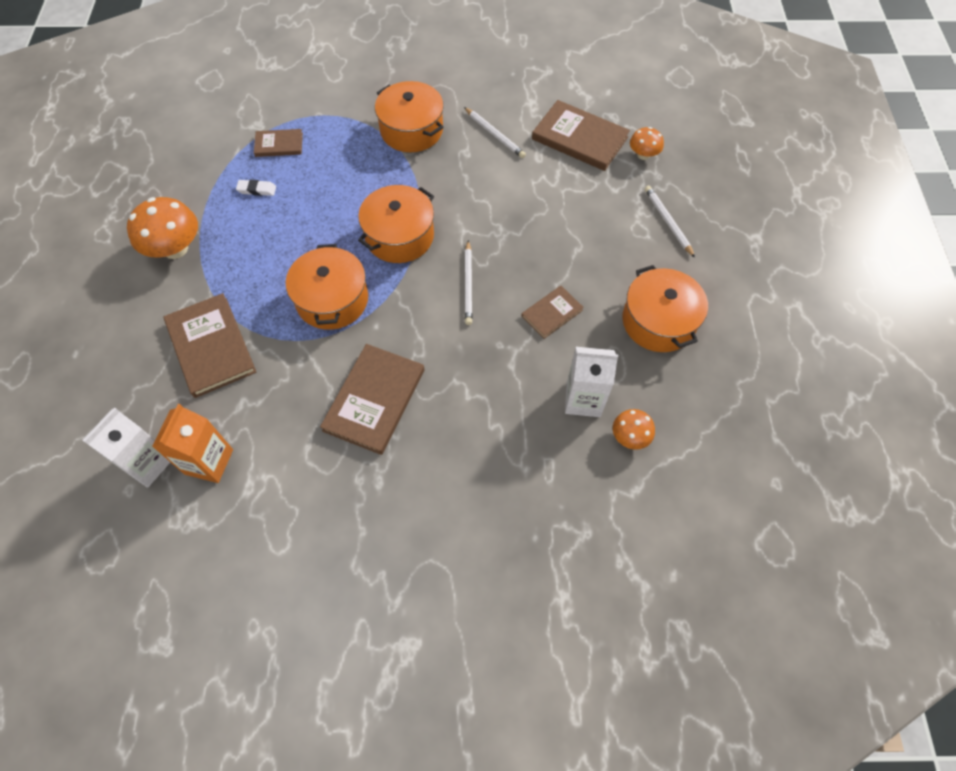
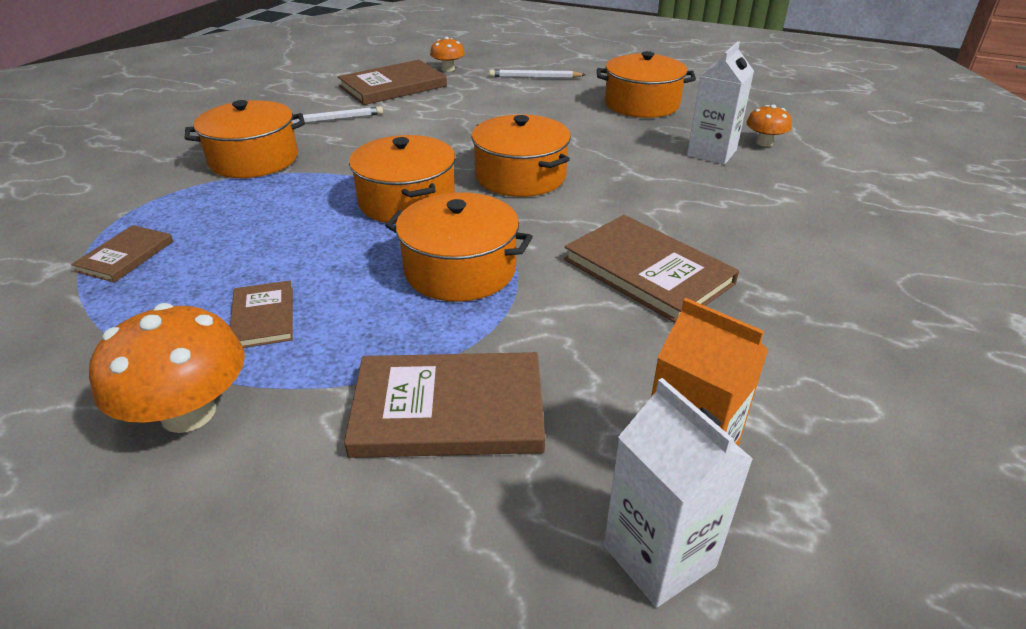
camera: 65 degrees left, 25 degrees down
(257, 190) = (182, 294): white eraser -> none
(468, 284) = (520, 176): white pencil -> orange pot
(552, 313) = (596, 144): brown book -> brown book (263, 317)

